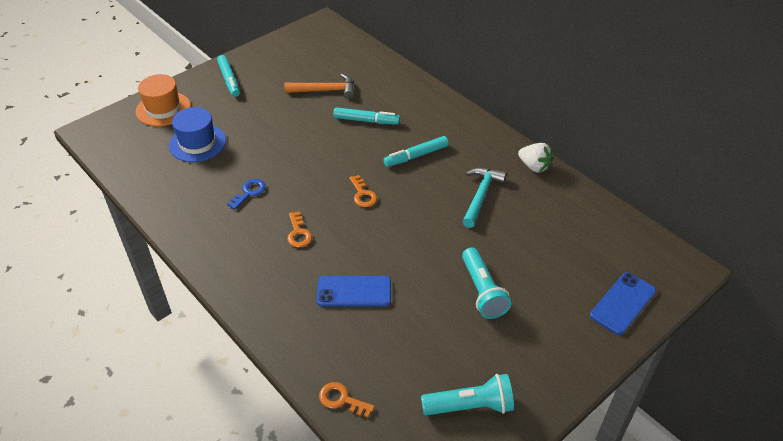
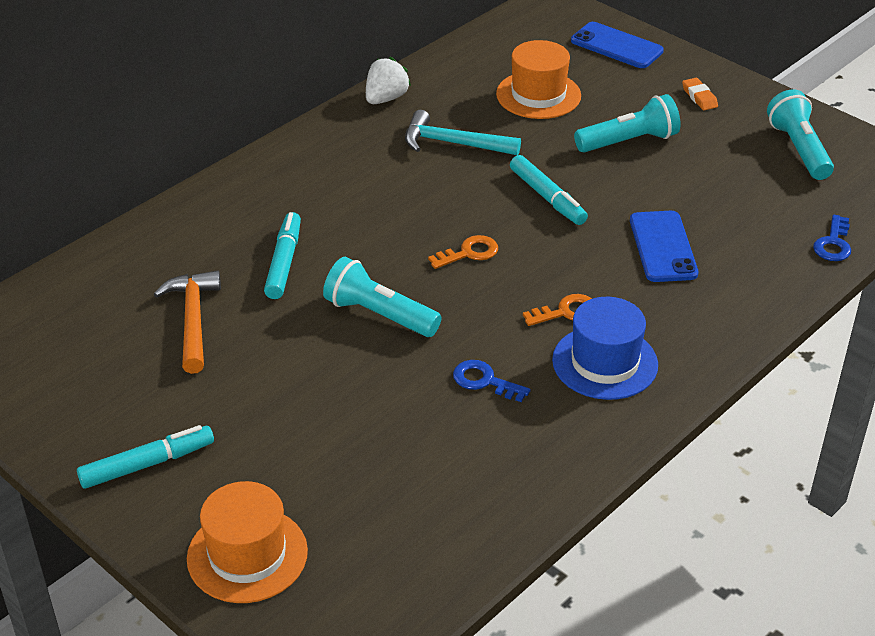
camera: 95 degrees left, 5 degrees down
(197, 143) = (357, 475): blue hat -> blue hat (605, 362)
(314, 155) = (379, 315): none -> turquoise flashlight
(341, 399) = (833, 244): orange key -> blue key
(416, 156) = (372, 204): turquoise marker -> turquoise marker (547, 197)
(544, 245) = (538, 95): none -> orange hat
(547, 348) = (699, 97): none -> orange eraser

